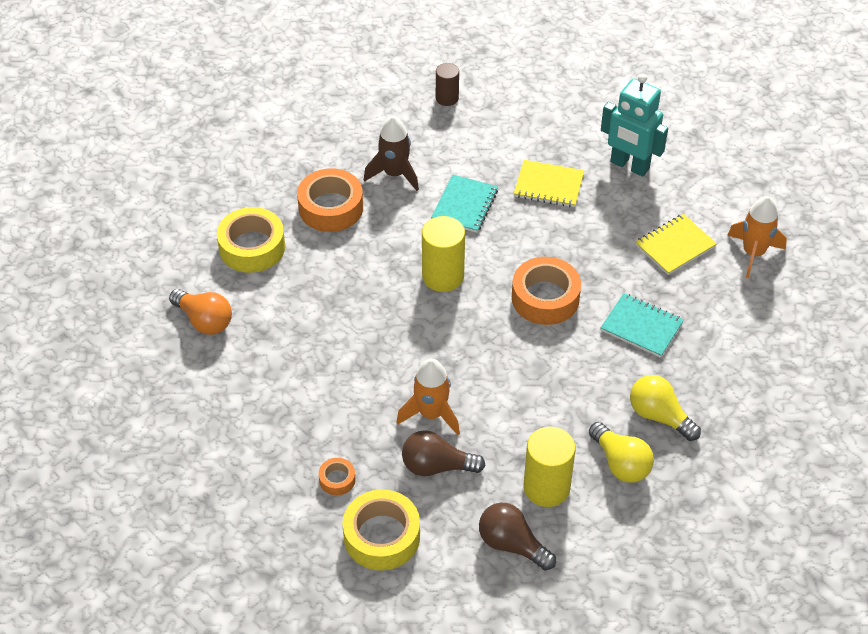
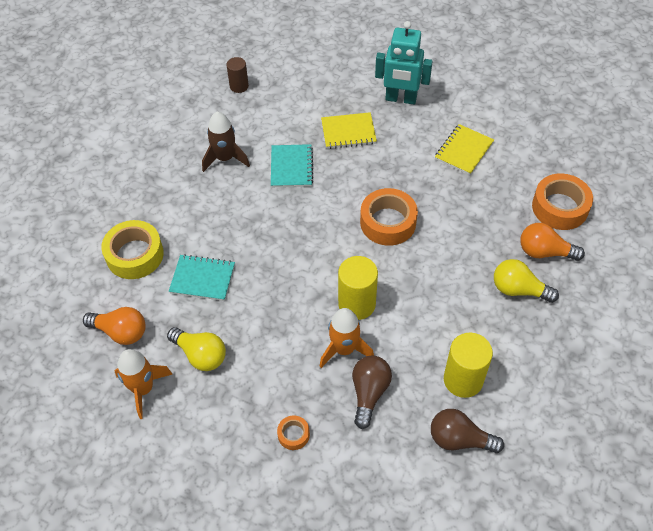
camera: 20 degrees left, 5 degrees up
(331, 207) = (186, 201): orange tape -> orange tape (560, 207)
(382, 536) = (352, 472): yellow tape -> none
(437, 466) = (369, 393): brown light bulb -> brown light bulb turned 120 degrees clockwise
(443, 276) = (301, 230): yellow cylinder -> yellow cylinder (357, 304)
(620, 463) = (509, 339): yellow light bulb -> yellow light bulb (200, 355)
(641, 327) = (470, 222): turquoise notebook -> turquoise notebook (202, 279)
(712, 386) = (544, 252): none -> orange light bulb
(753, 253) = (522, 139): orange rocket -> orange rocket (143, 389)

